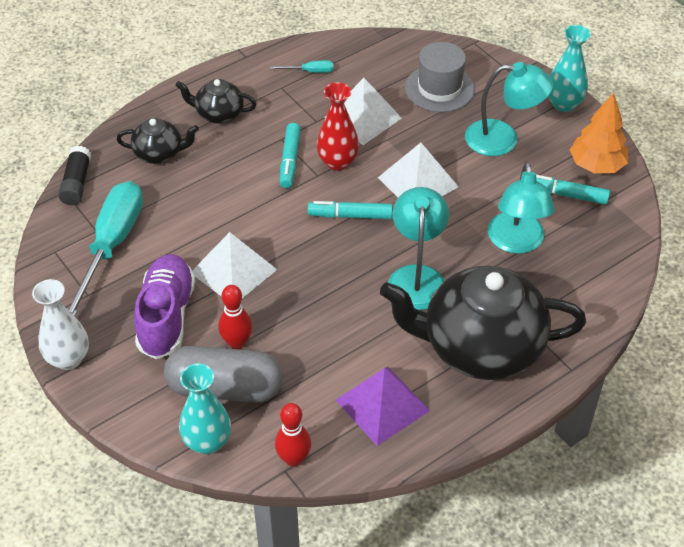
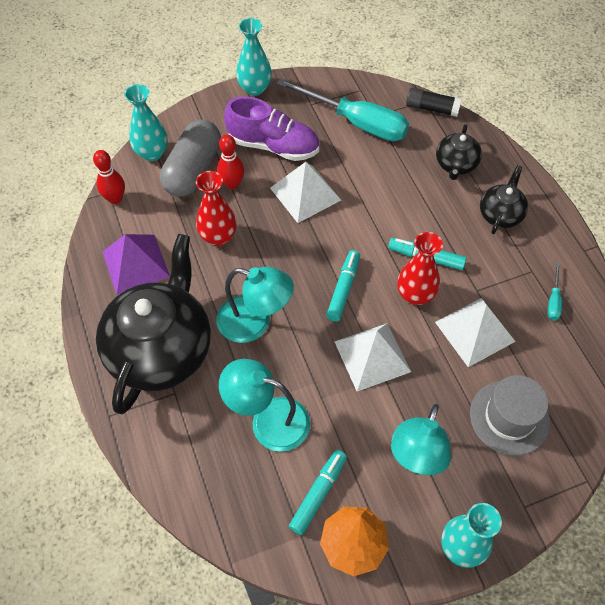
camera: 105 degrees right, 10 degrees up
(68, 359) = (255, 88): white vase -> turquoise vase
(318, 336) = (218, 237): none -> red vase

